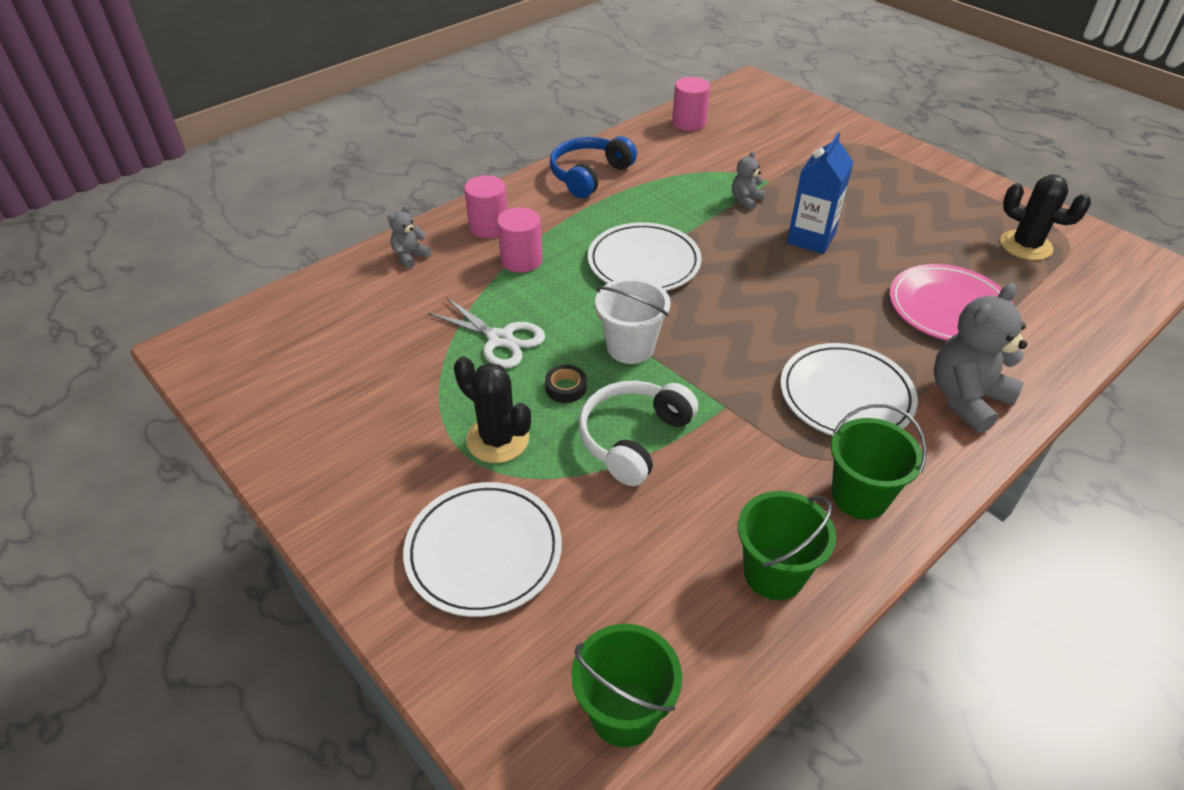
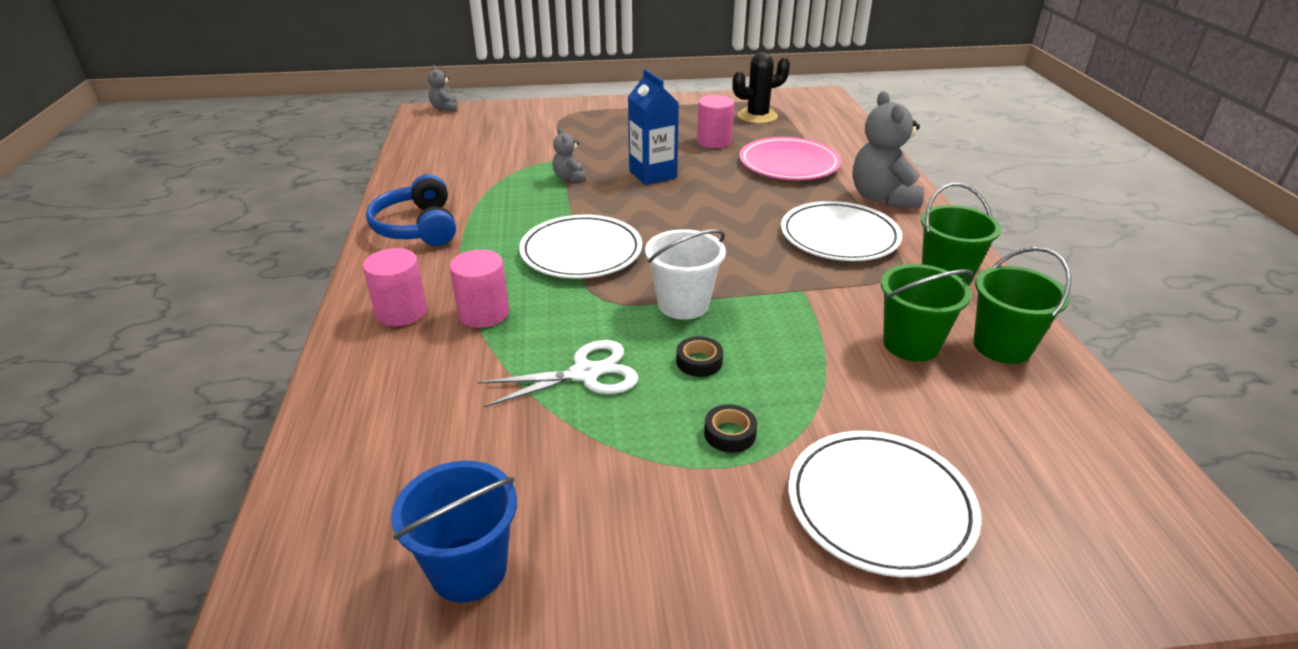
camera: 55 degrees left, 10 degrees down
(297, 381) = (468, 569): none -> blue bucket
(410, 256) = (368, 384): grey teddy bear -> grey teddy bear (444, 108)
(497, 439) = (730, 434): black cactus -> black tape
(624, 713) = (1121, 491): green bucket -> green bucket (911, 344)
(634, 438) = (801, 351): white headphones -> none
(689, 123) = (429, 156): pink cylinder -> pink cylinder (714, 141)

